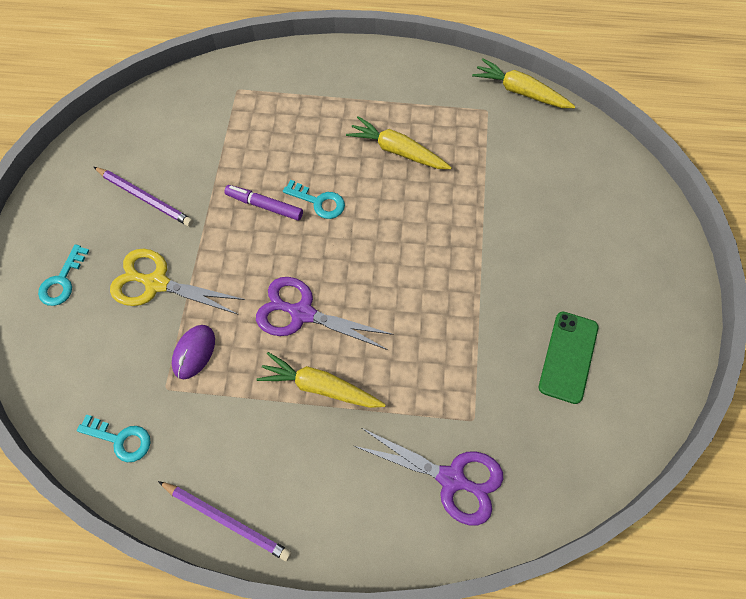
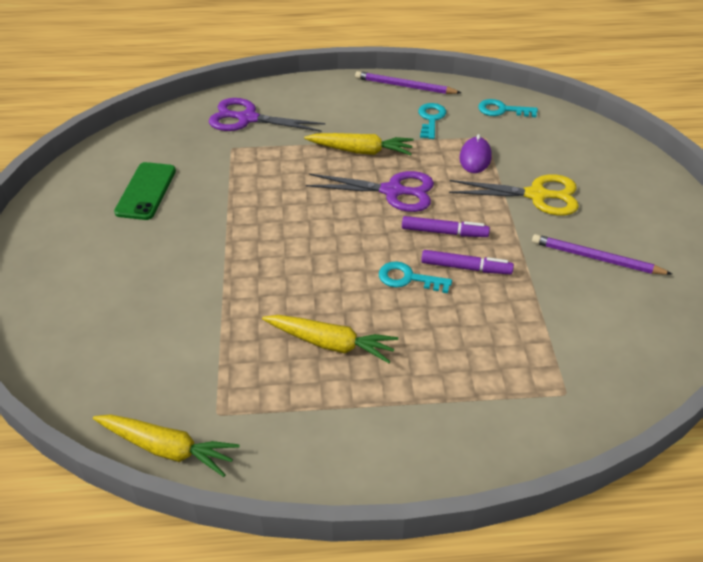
camera: 170 degrees right, 20 degrees down
(62, 281) = (623, 187): turquoise key -> turquoise key (431, 119)
(268, 249) = (444, 232): none -> purple marker

